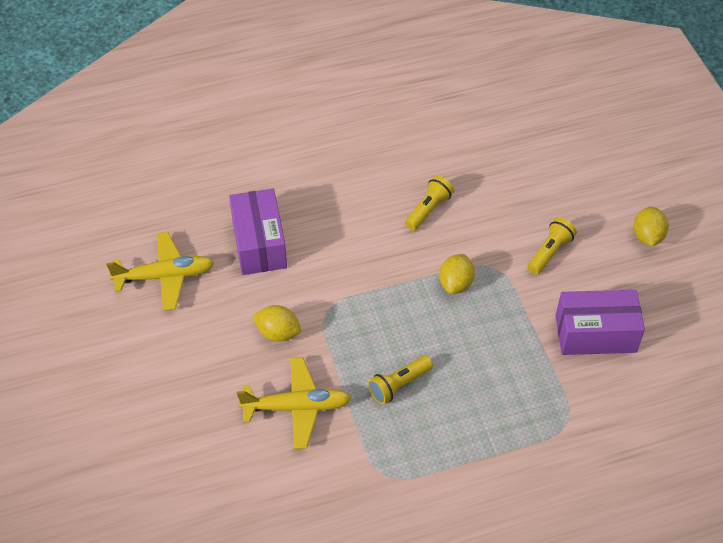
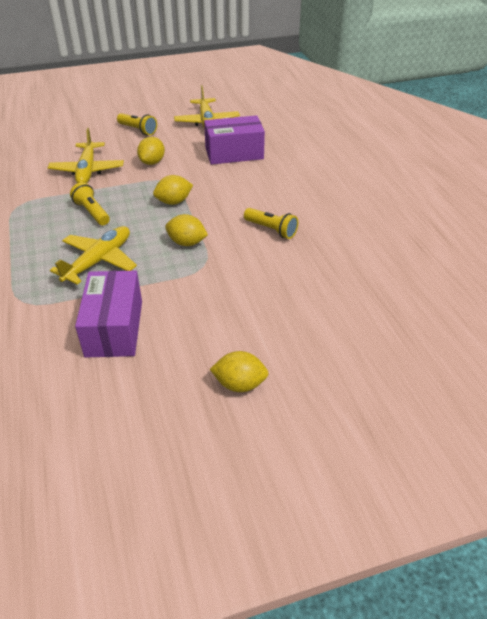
camera: 90 degrees right, 10 degrees down
(374, 301) = (174, 202): none -> yellow lemon
(493, 362) = (99, 261): none -> yellow plane
(549, 252) = (219, 303): yellow flashlight -> yellow flashlight (138, 130)

